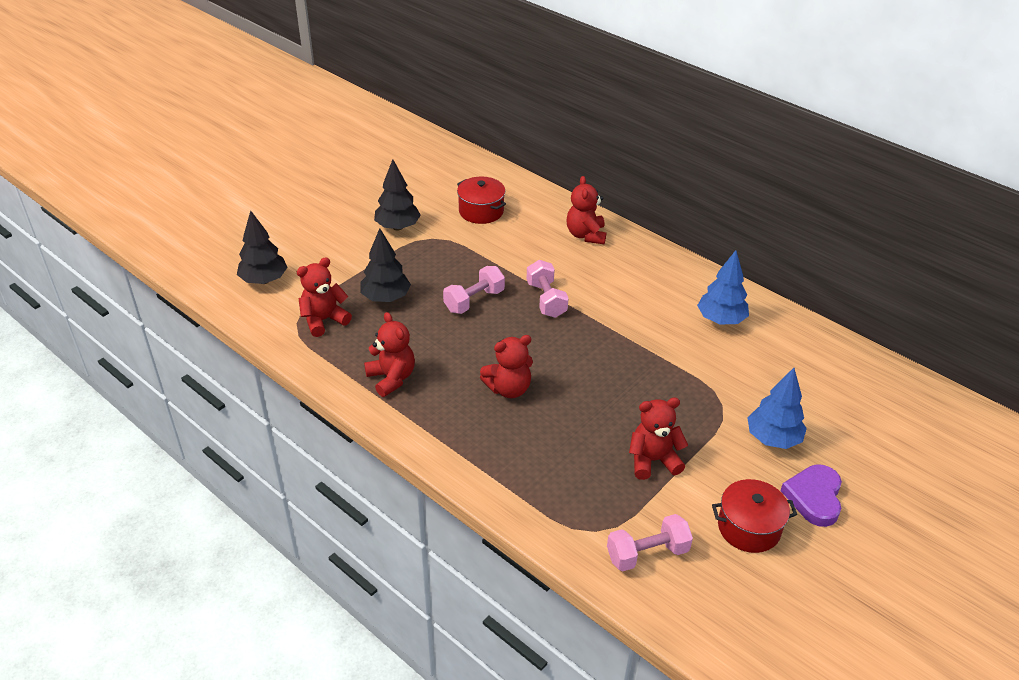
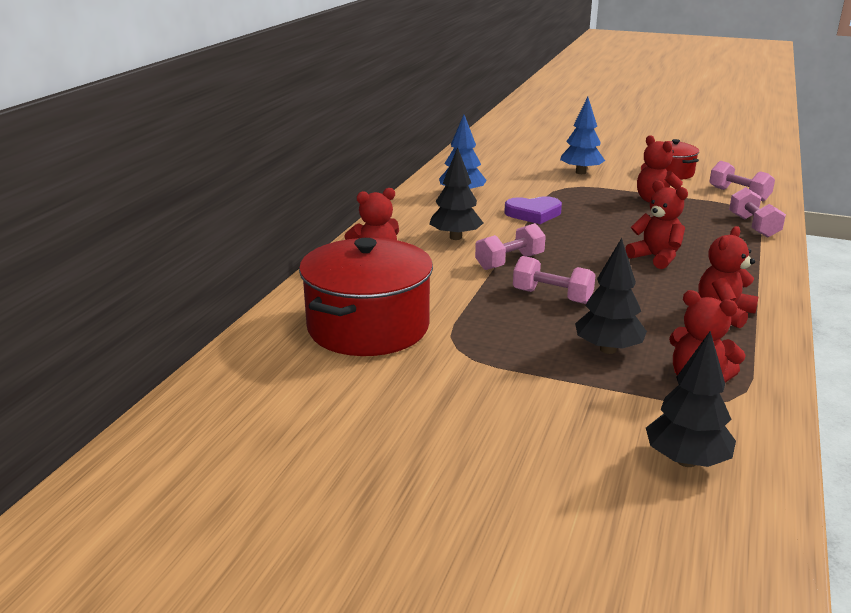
camera: 110 degrees left, 15 degrees down
(397, 227) = (453, 380): black tree -> black tree (455, 237)
(481, 211) = (368, 327): red pot -> red pot, size x1.83
(544, 504) = (753, 226): none -> pink dumbbell
(814, 497) = (619, 161): purple heart -> purple heart (533, 214)

